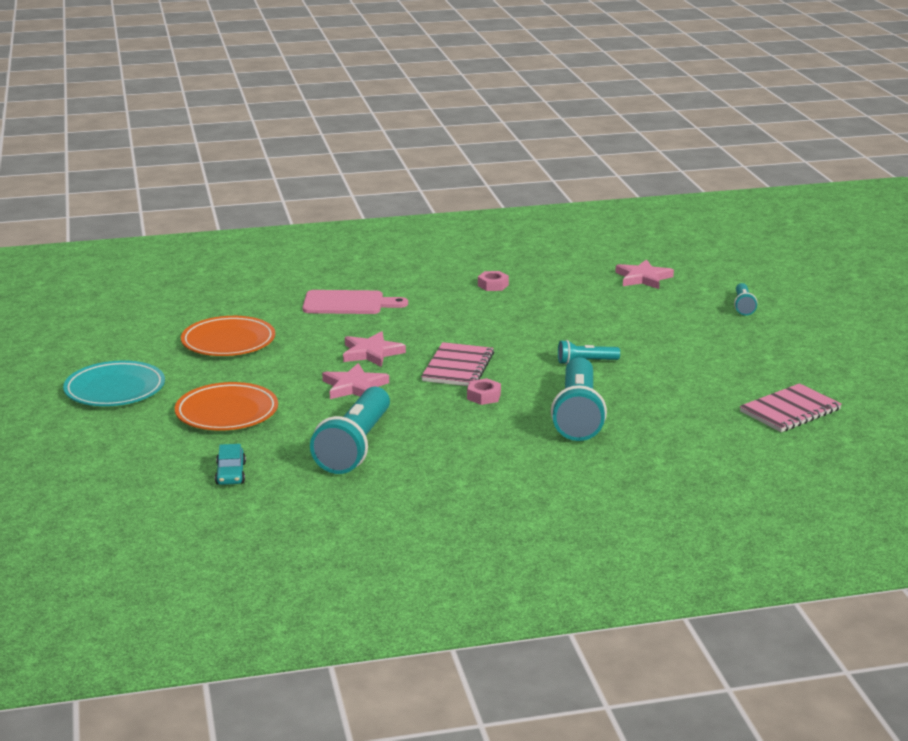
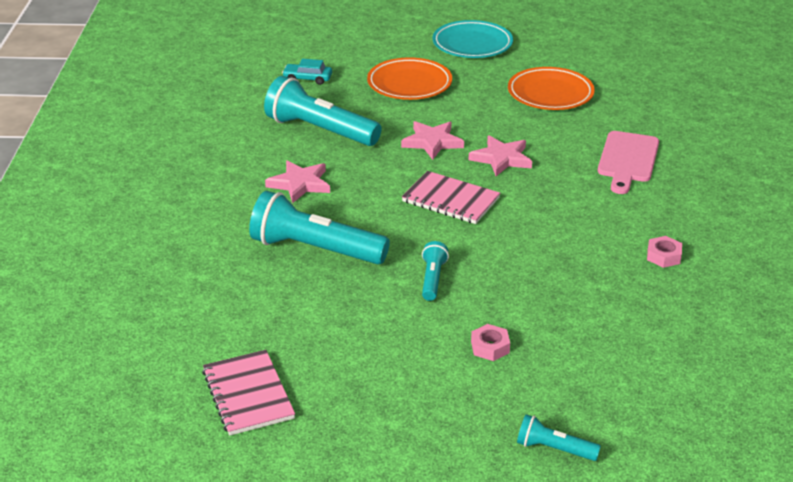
camera: 105 degrees right, 10 degrees up
(483, 396) = (381, 204): pink nut -> pink nut (490, 347)
(643, 278) = (671, 381): pink star -> pink star (300, 184)

